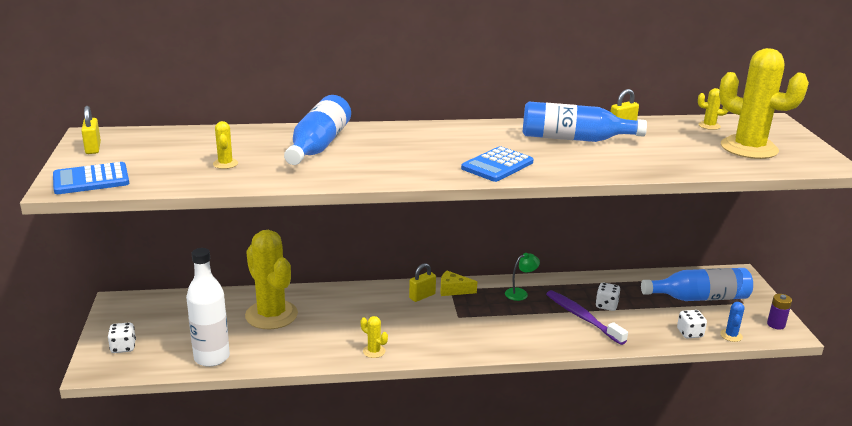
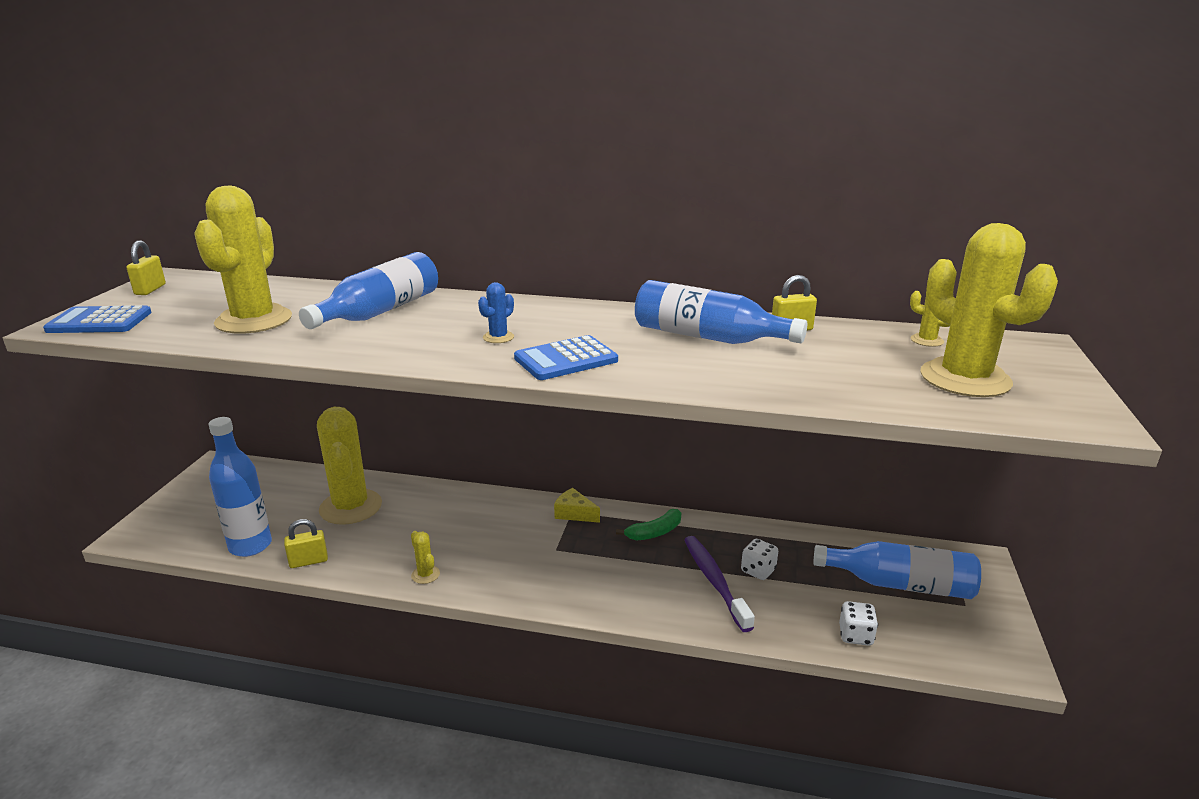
camera: 20 degrees right, 0 degrees up
(123, 347) = (178, 516): white dice -> none
(211, 357) = (250, 546): white bottle -> blue bottle
(225, 164) = (254, 320): yellow cactus -> yellow cactus, size x2.45
(422, 296) = (532, 515): yellow padlock -> yellow padlock (308, 561)
(520, 293) = (654, 532): green lamp -> green banana
(731, 335) = (918, 652): blue cactus -> blue cactus (498, 337)
(776, 324) = (1000, 649): purple battery -> none

